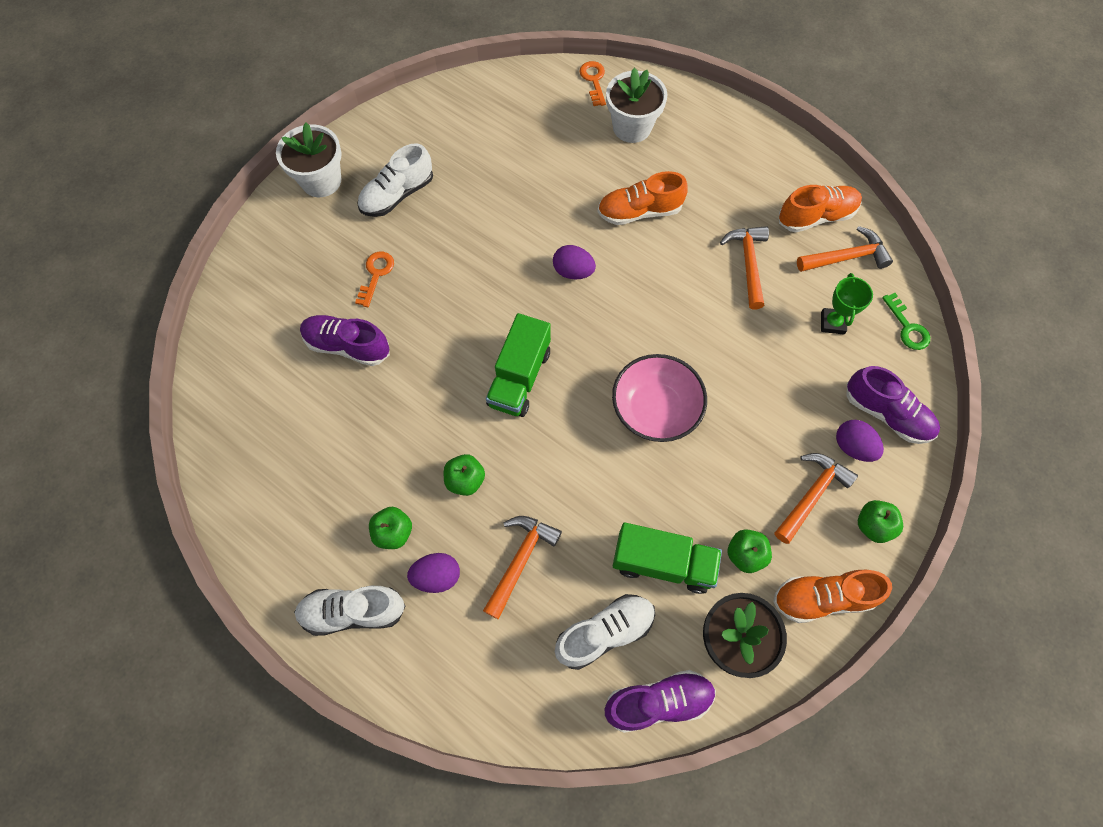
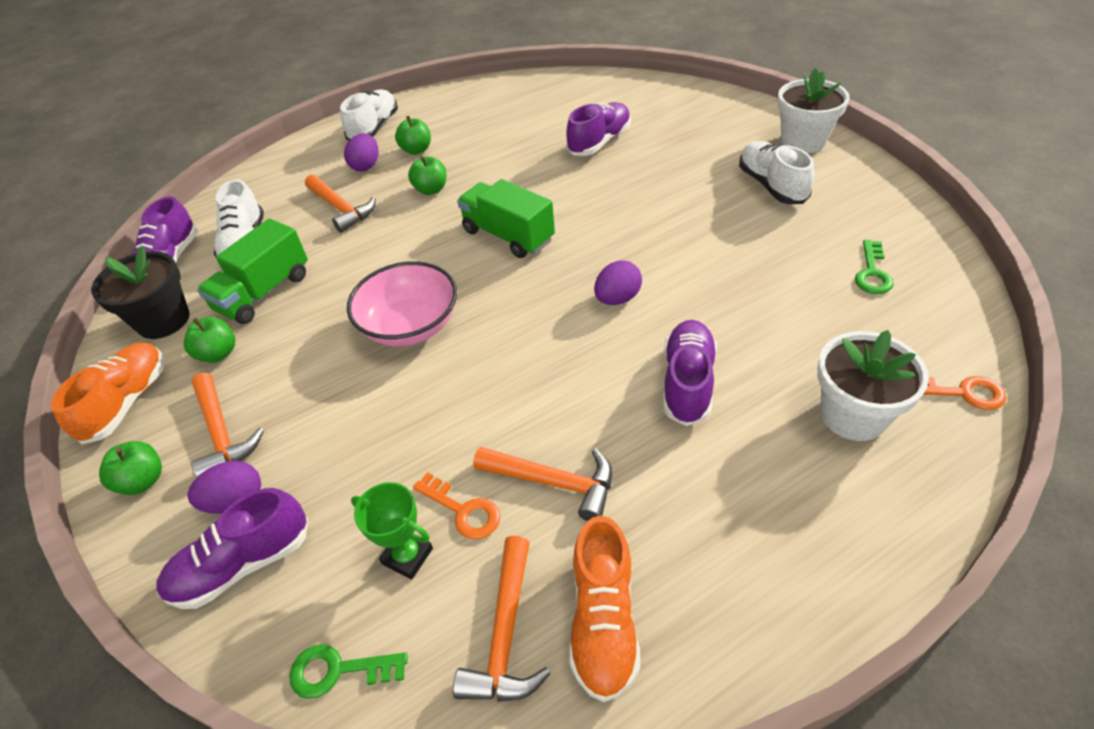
camera: 115 degrees right, 20 degrees down
(376, 274) = (671, 163): orange key -> orange key (463, 510)
(495, 125) = (872, 273): none -> green key
(639, 212) = (687, 382): orange shoe -> purple shoe

